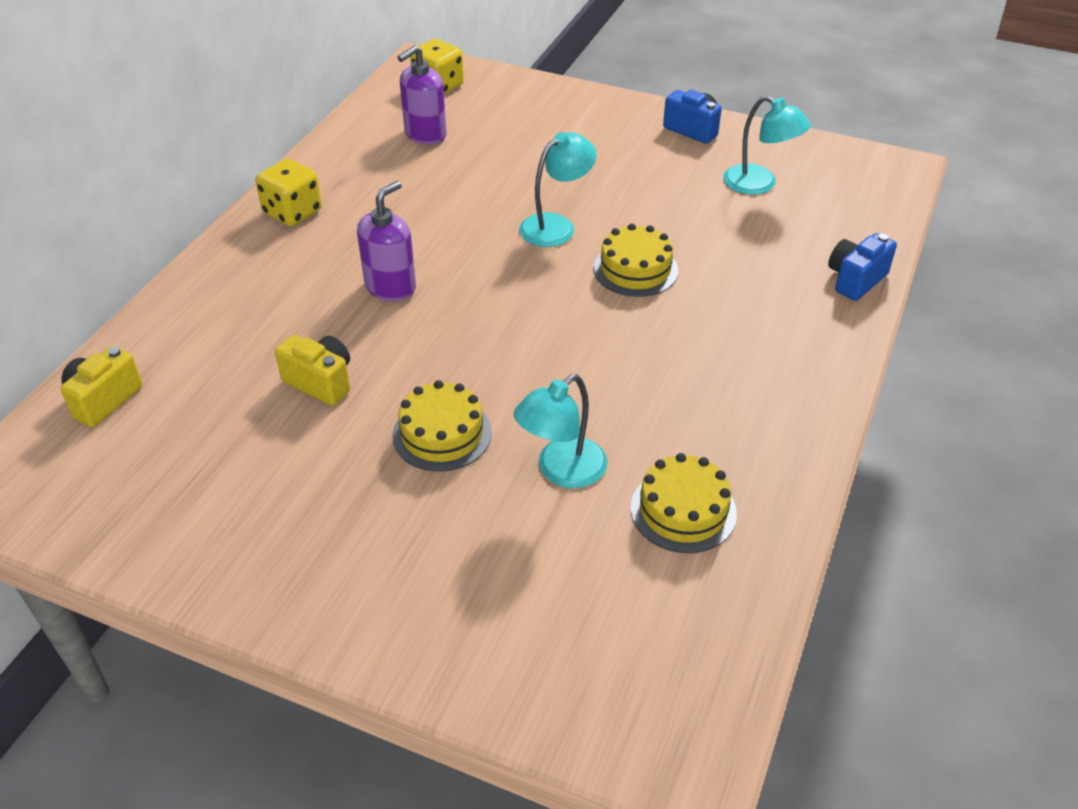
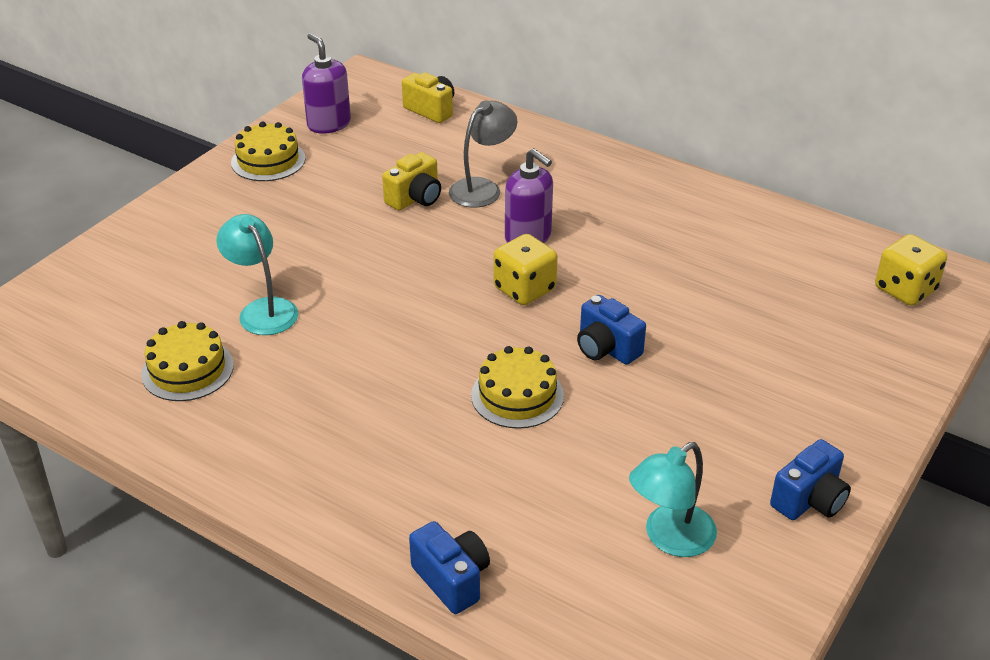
camera: 100 degrees right, 5 degrees down
(292, 212) = (654, 188): yellow dice -> yellow dice (524, 289)
(296, 330) = (482, 188): none -> grey lamp
(425, 134) = (794, 273): purple soap dispenser -> purple soap dispenser (329, 124)
(442, 434) = (332, 253): yellow cake -> yellow cake (268, 160)
(556, 225) = (606, 348): turquoise lamp -> blue camera

